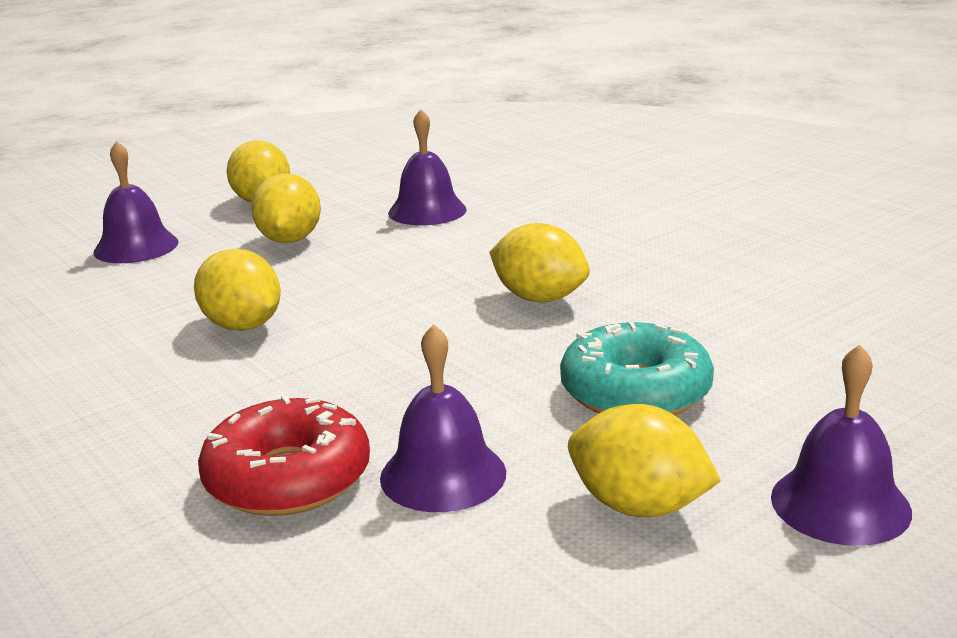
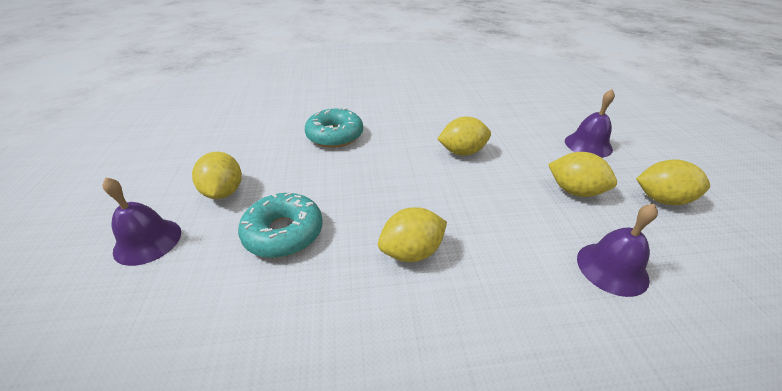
camera: 120 degrees right, 15 degrees up
(288, 478) = (335, 135): red donut -> turquoise donut
(443, 475) = (297, 161): purple bell -> none
(639, 506) = (224, 192): yellow lemon -> yellow lemon turned 75 degrees counterclockwise

